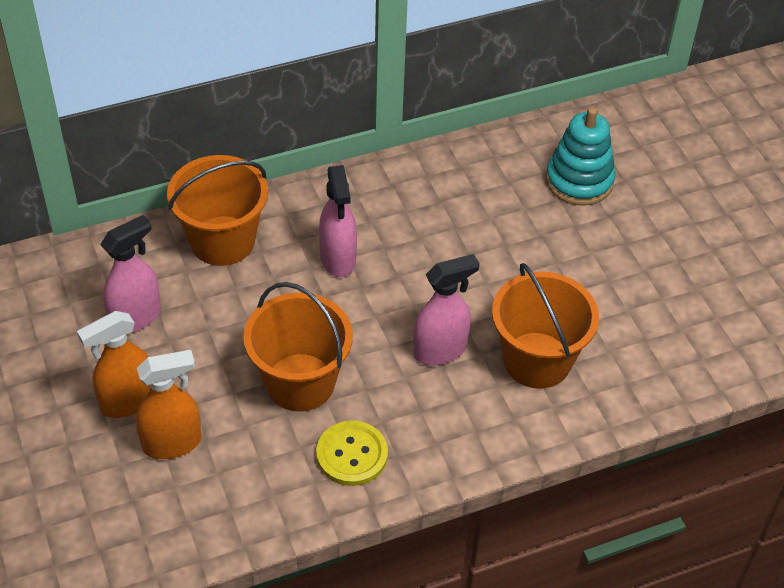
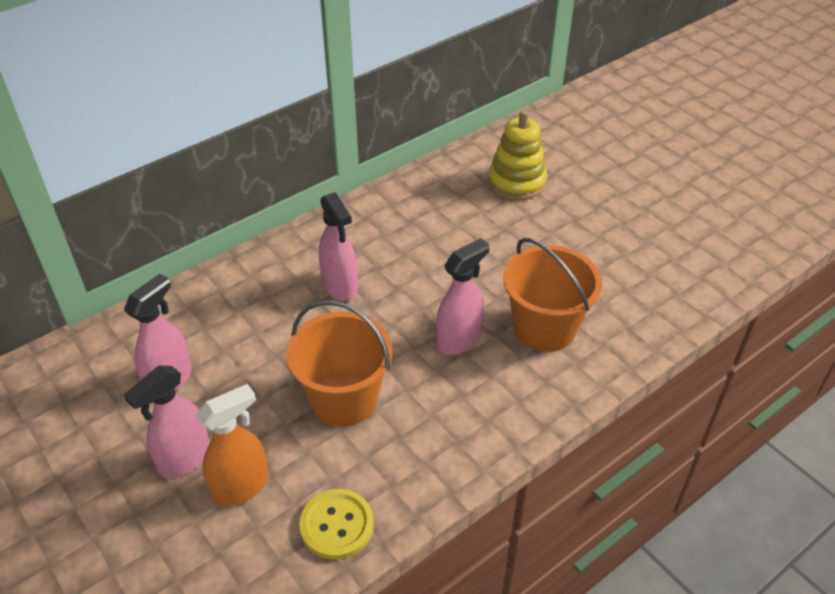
camera: 15 degrees left, 5 degrees down
(127, 401) = (184, 459): orange spray bottle -> pink spray bottle
(222, 241) = (230, 295): orange bucket -> none
(352, 455) = (416, 451): yellow button -> yellow button (337, 525)
(579, 181) = (517, 182): turquoise stacking toy -> yellow stacking toy

